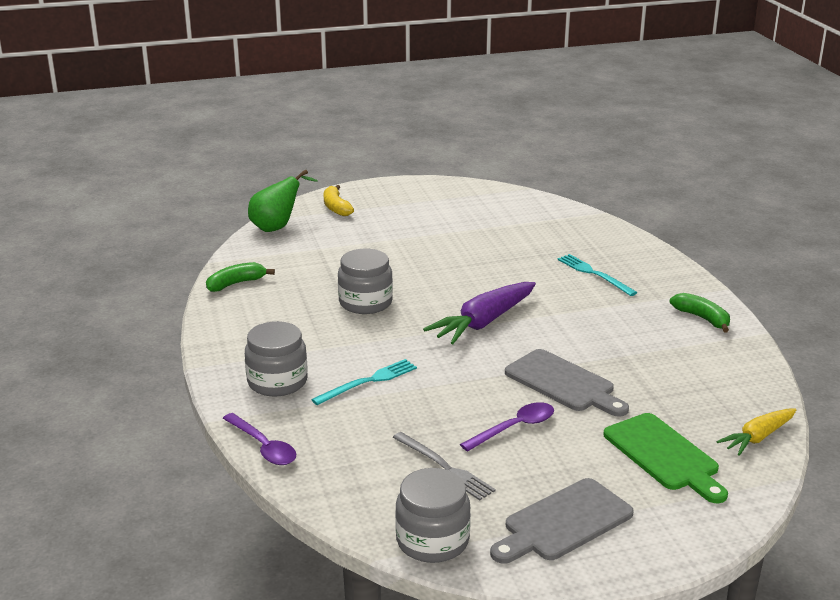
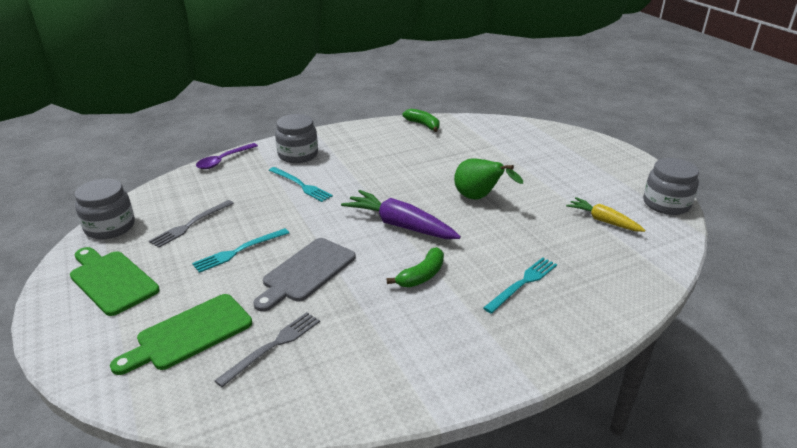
camera: 80 degrees right, 5 degrees up
(277, 227) = (517, 126): green pear -> green pear (479, 198)
(336, 207) = (569, 142): yellow banana -> none
(365, 302) = (414, 172): grey jar -> grey jar (666, 204)
(515, 428) = (238, 251): purple spoon -> turquoise fork
(563, 522) = (111, 280): grey cutting board -> green cutting board
(681, 404) = (273, 346): none -> grey fork
(702, 318) = (454, 366): green banana -> green banana (422, 276)
(758, 437) = (211, 403): yellow carrot -> yellow carrot (603, 221)

